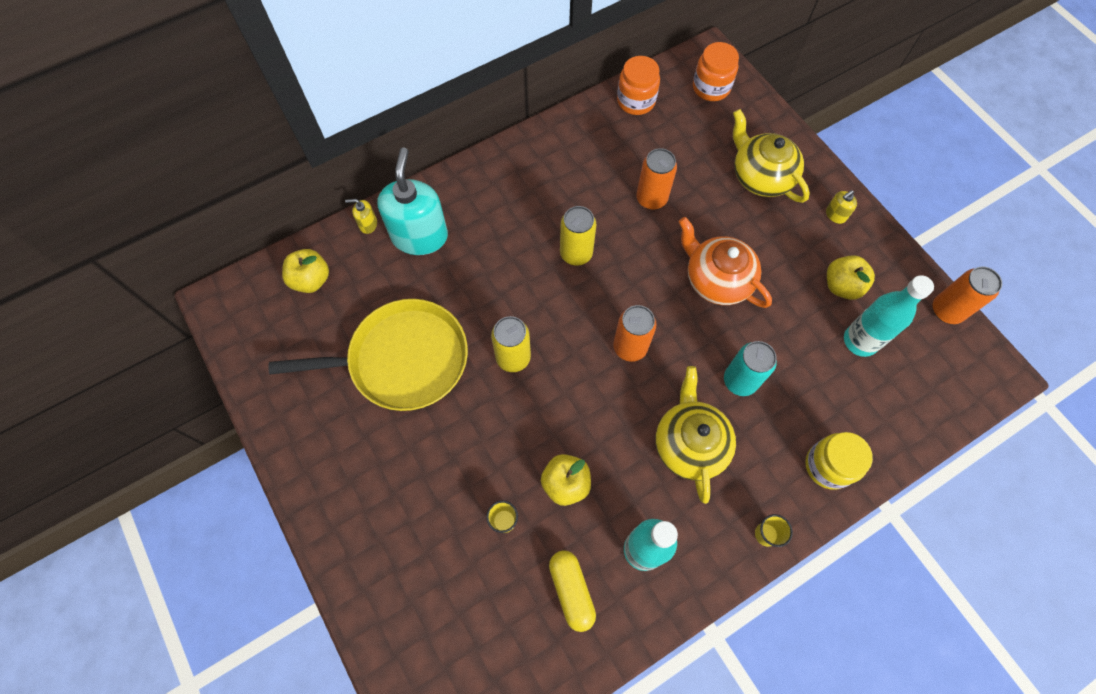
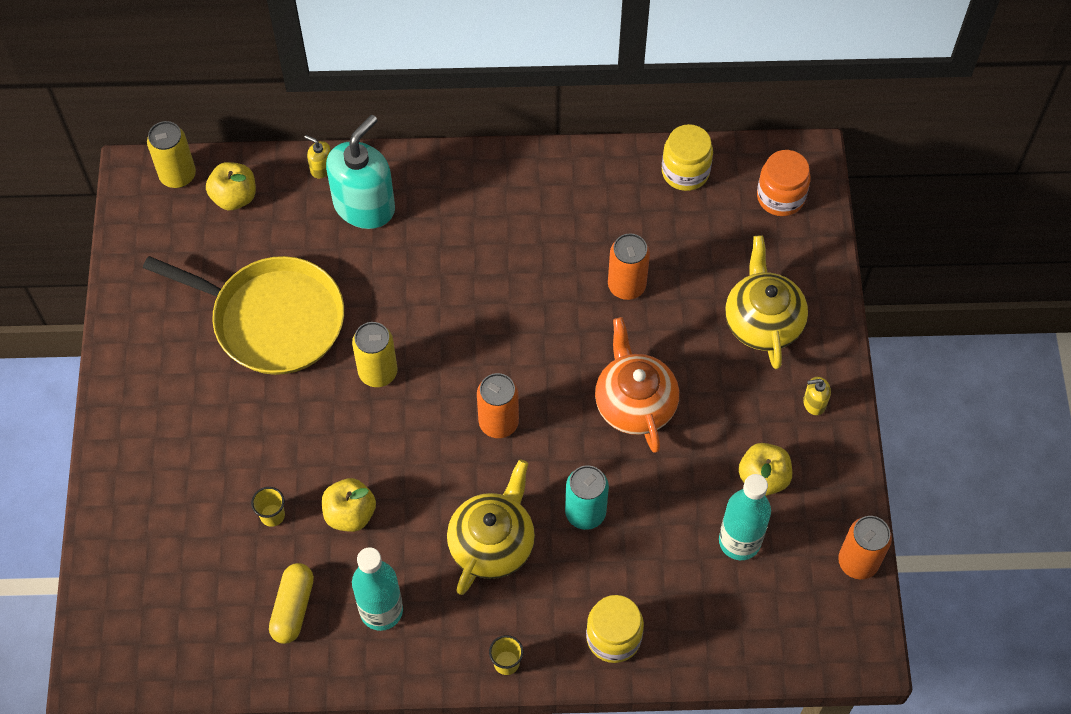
camera: 30 degrees right, 5 degrees down
(576, 253) = (508, 302): yellow can -> yellow can (178, 175)
(636, 101) = (685, 172): orange jar -> yellow jar

